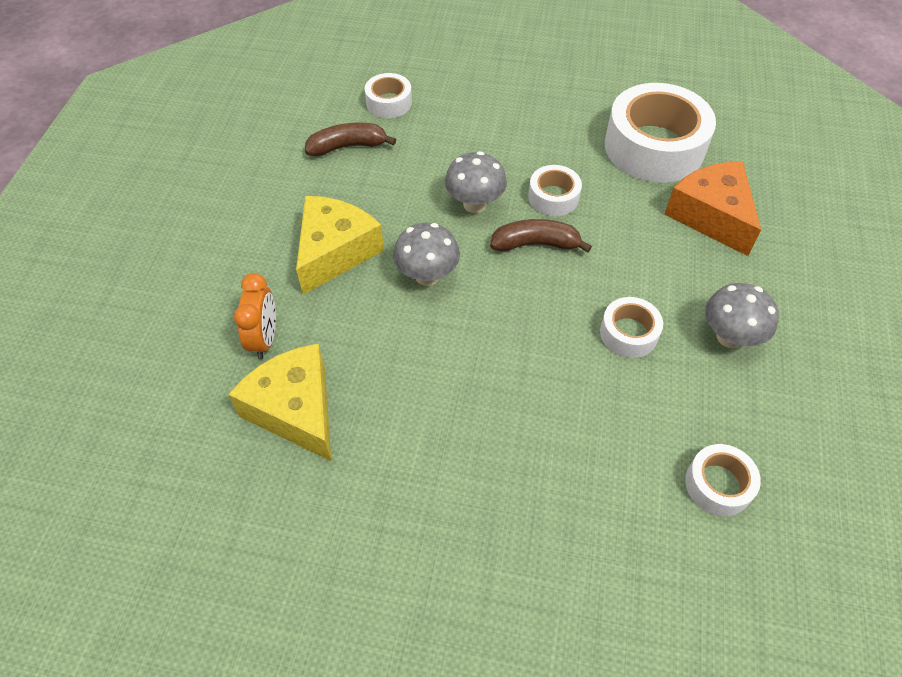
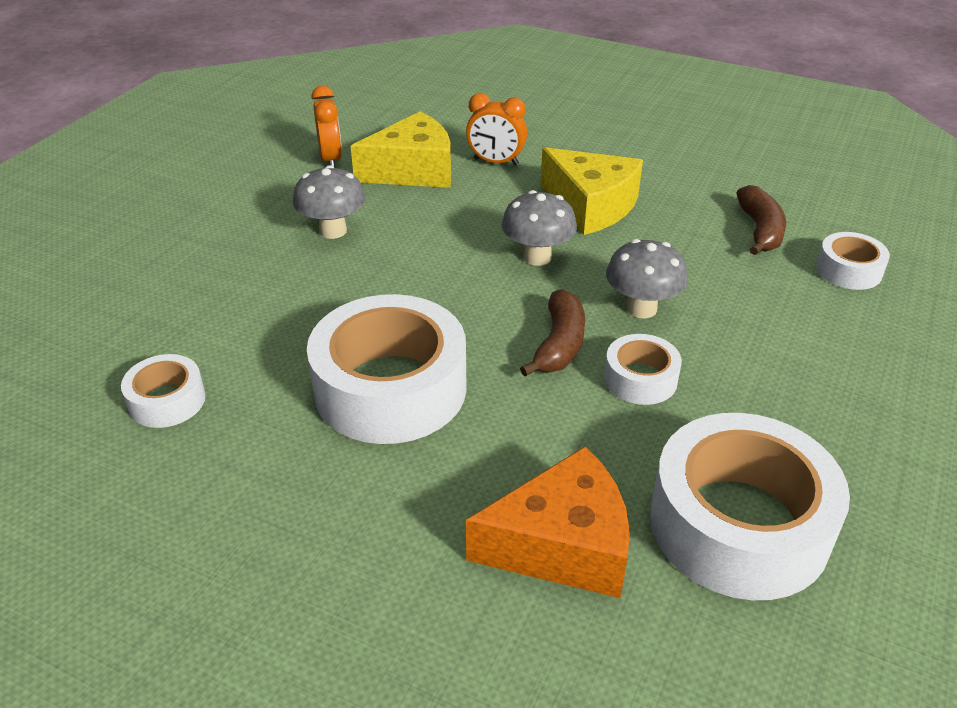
camera: 105 degrees right, 15 degrees down
(284, 504) = (331, 159): none -> orange clock
(628, 333) = (390, 388): white tape -> white tape, size x2.06
(729, 337) = (337, 481): grey mushroom -> grey mushroom (333, 231)

